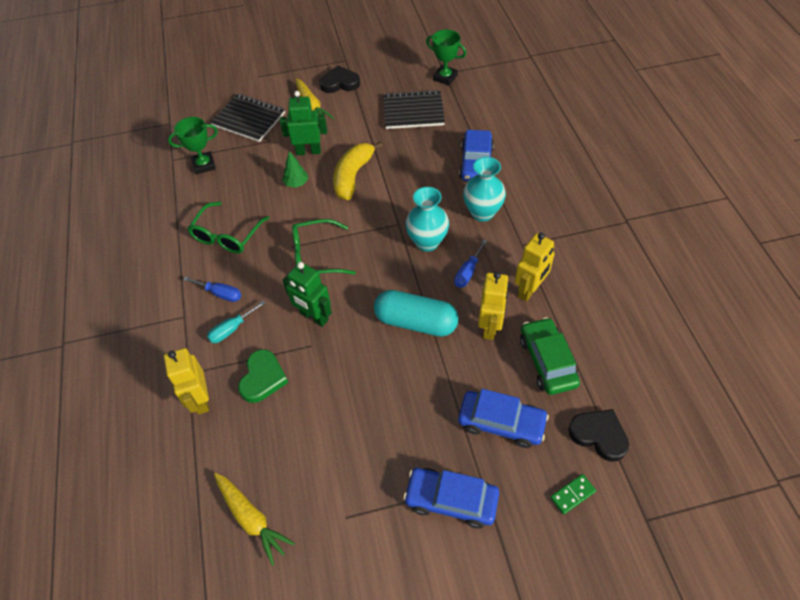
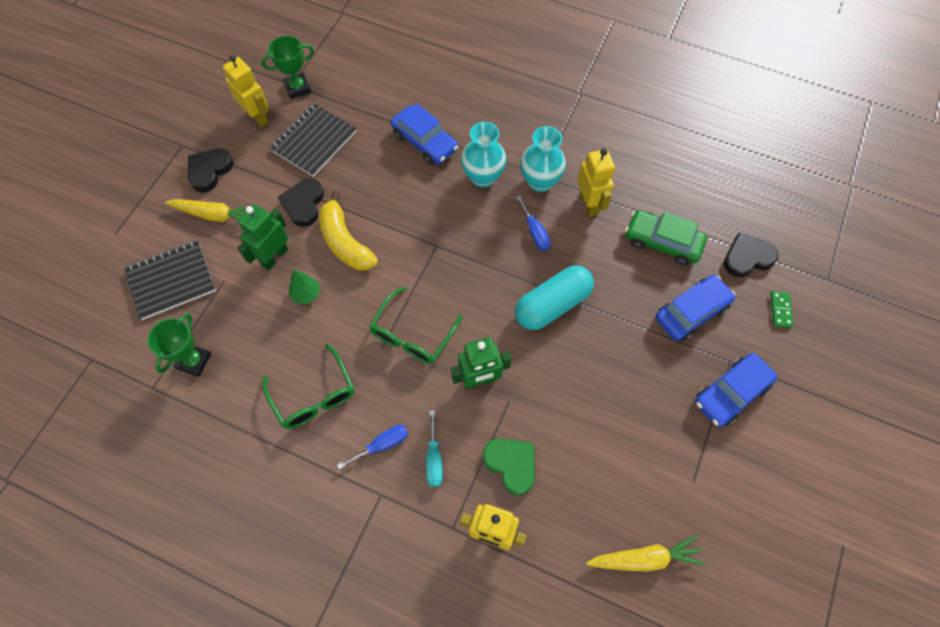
camera: 55 degrees left, 10 degrees up
(360, 138) = (303, 204): none -> black heart
(427, 242) = (477, 238): turquoise vase -> turquoise vase (540, 181)
(490, 327) = (601, 256): yellow robot -> yellow robot (257, 117)

